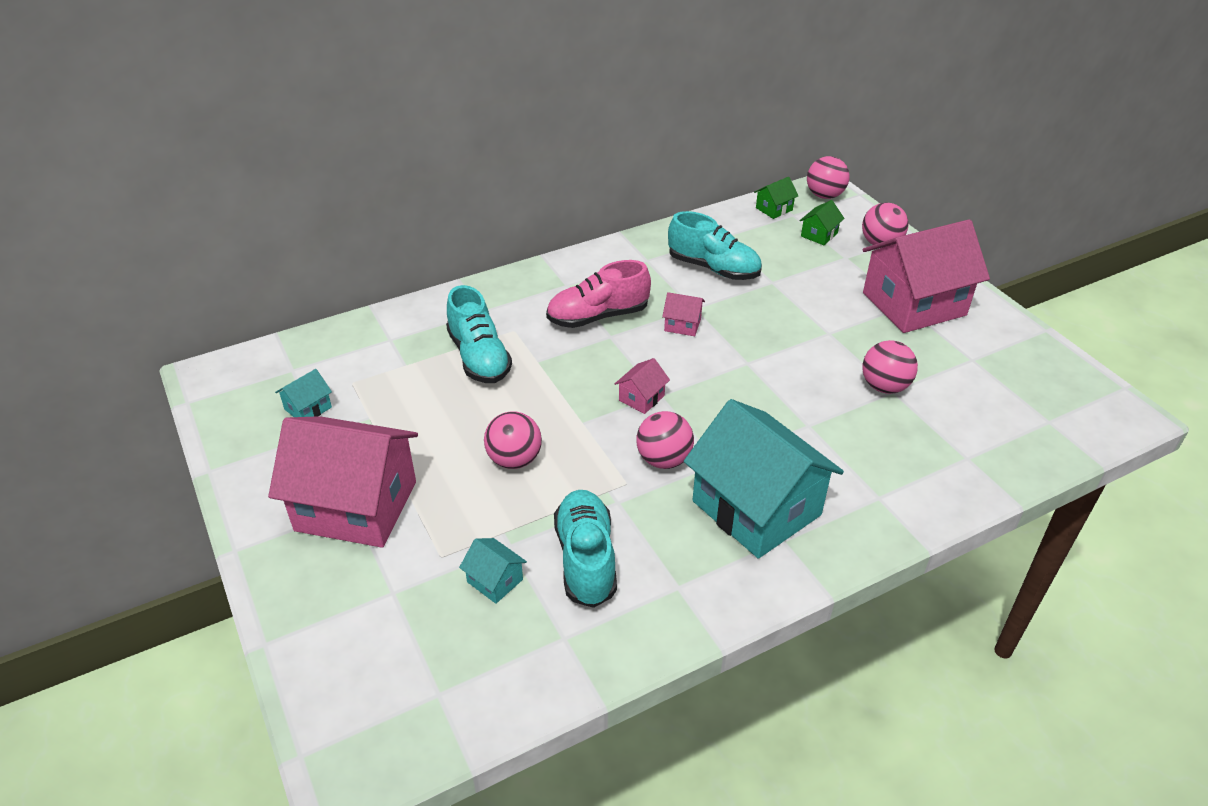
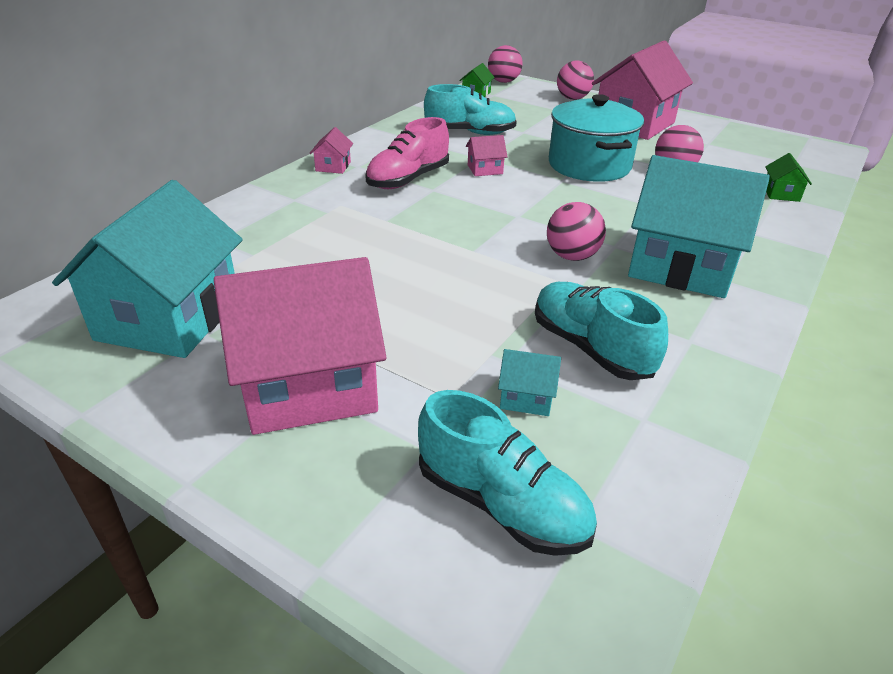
camera: 30 degrees left, 5 degrees down
(308, 408) = (169, 318): turquoise house -> turquoise house, size x2.47
(479, 357) = (325, 231): turquoise shoe -> turquoise shoe (501, 504)
(514, 460) = (440, 295): pink ball -> none
(641, 398) = (505, 221): pink house -> pink house (333, 166)
(796, 351) = (589, 165): none -> turquoise pot
(819, 235) = (525, 101): green house -> green house (781, 193)

